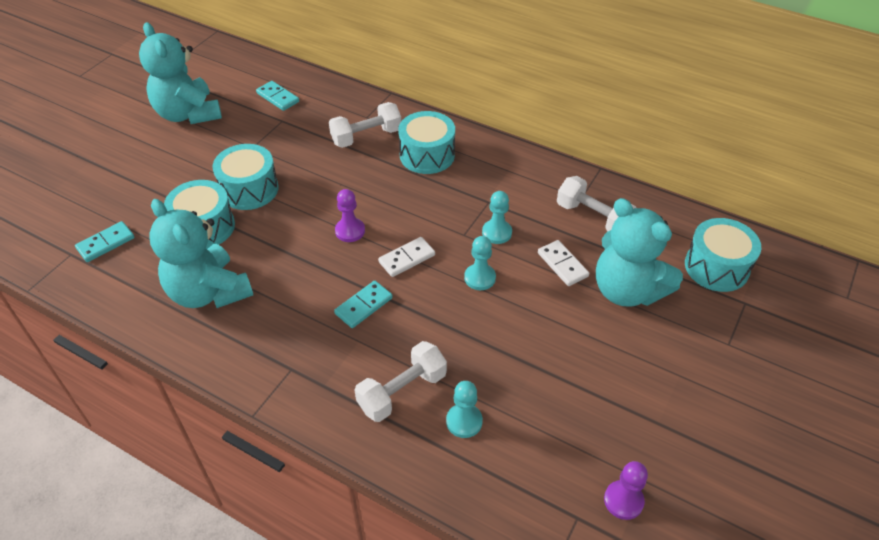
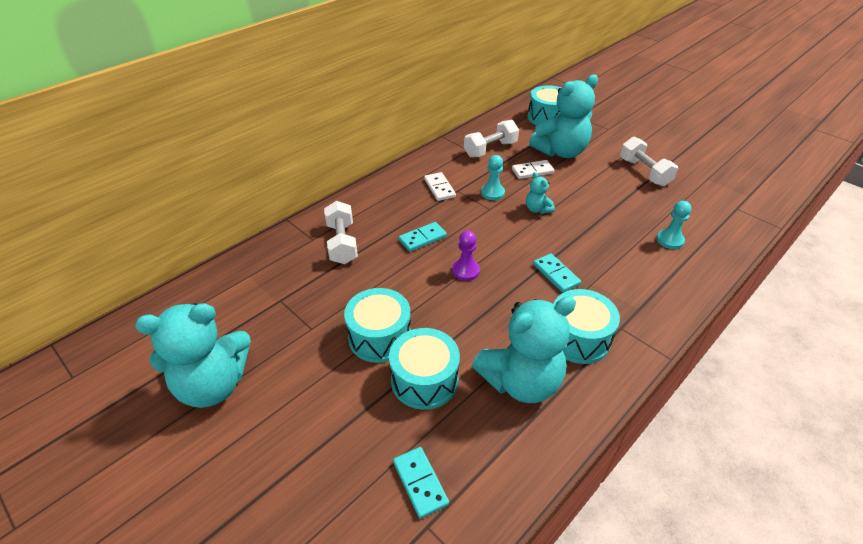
camera: 75 degrees left, 5 degrees down
(278, 97) = (237, 299): turquoise domino -> turquoise domino (422, 238)
(402, 392) = (644, 266): white dumbbell -> white dumbbell (644, 172)
(407, 258) = (508, 242): white domino -> white domino (439, 188)
(427, 155) = (387, 211): turquoise drum -> turquoise drum (578, 338)
(480, 278) = (537, 209): turquoise pawn -> turquoise teddy bear
(623, 500) = (722, 189): purple pawn -> none

